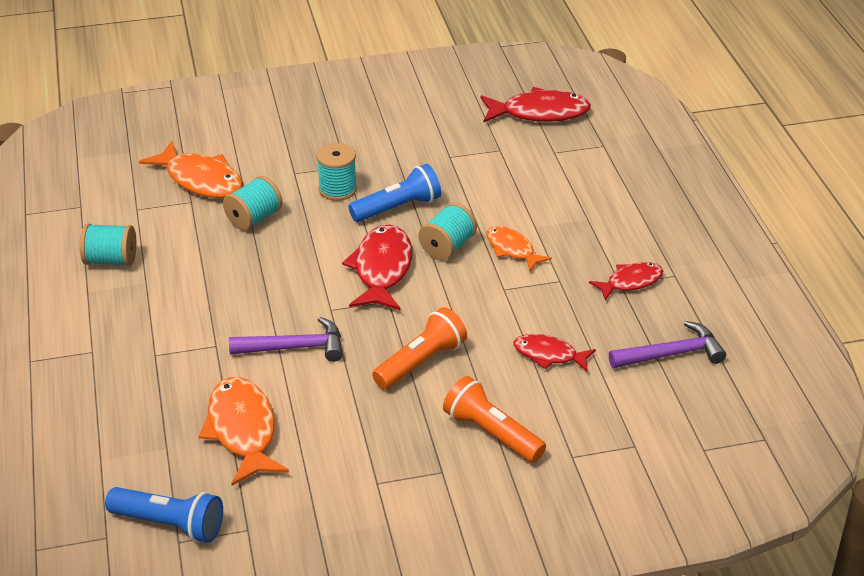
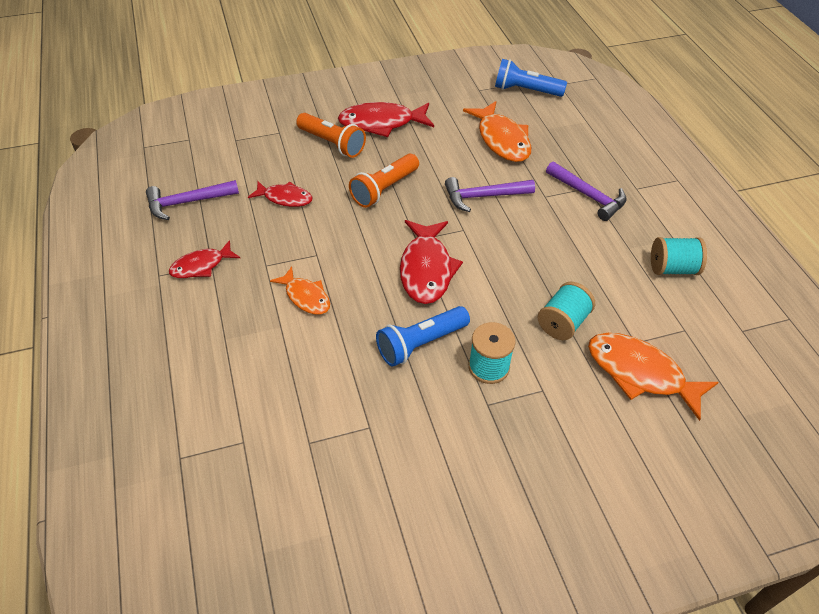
camera: 175 degrees right, 10 degrees up
(160, 343) = (588, 196): none -> purple hammer
(447, 247) = (368, 297): turquoise spool -> none
(539, 113) = (250, 521): red fish -> red fish (381, 123)

